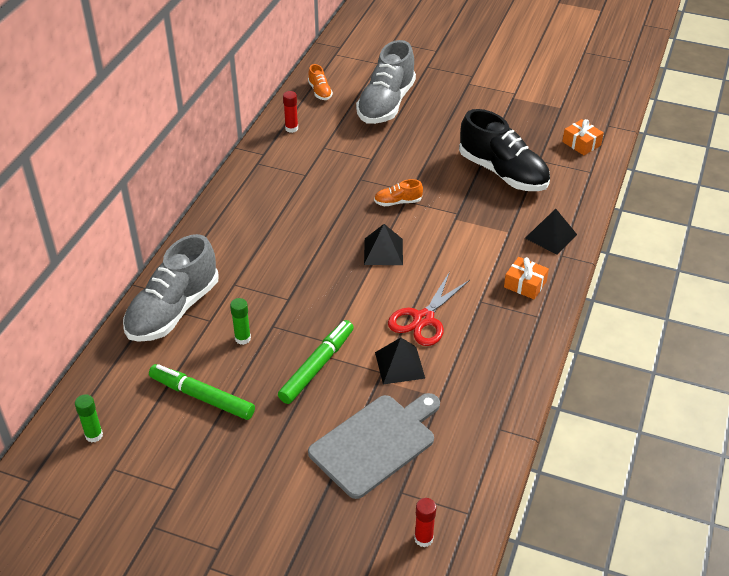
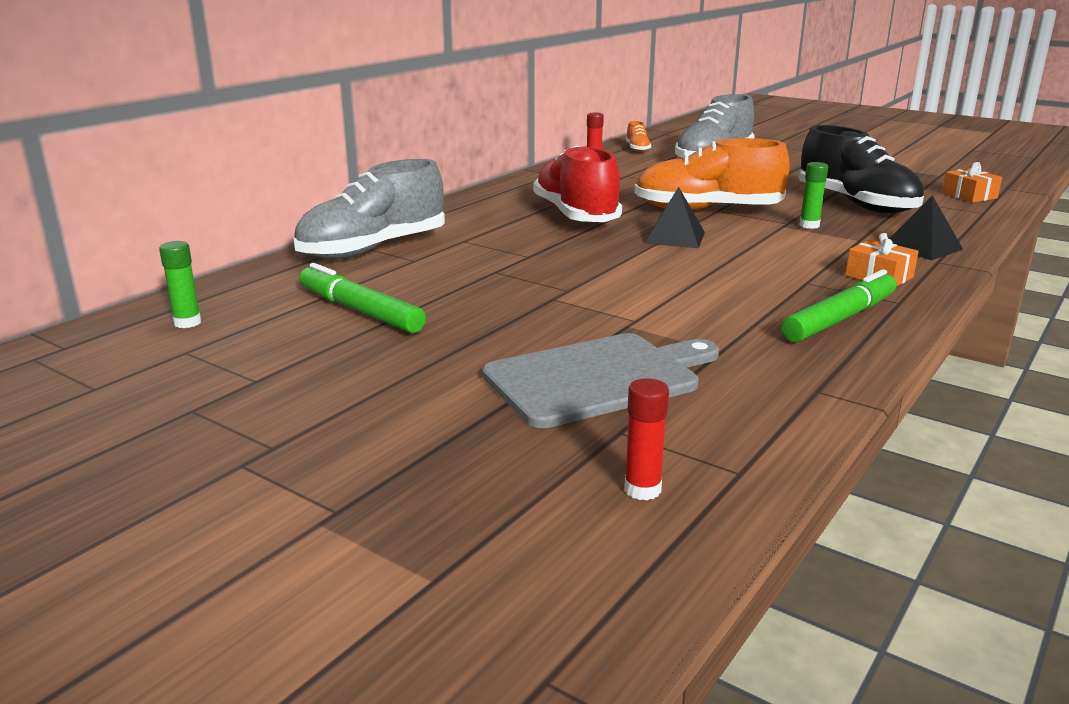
camera: 15 degrees right, 20 degrees down
(242, 338) = (448, 276): green glue stick -> green glue stick (809, 225)
(303, 228) = (575, 215): none -> red shoe
(317, 366) = (539, 305): green marker -> green marker (840, 319)
(397, 202) = (707, 210): orange shoe -> orange shoe, size x2.28
(399, 365) = (665, 317): black pyramid -> none
(423, 319) = (715, 287): red scissors -> none

